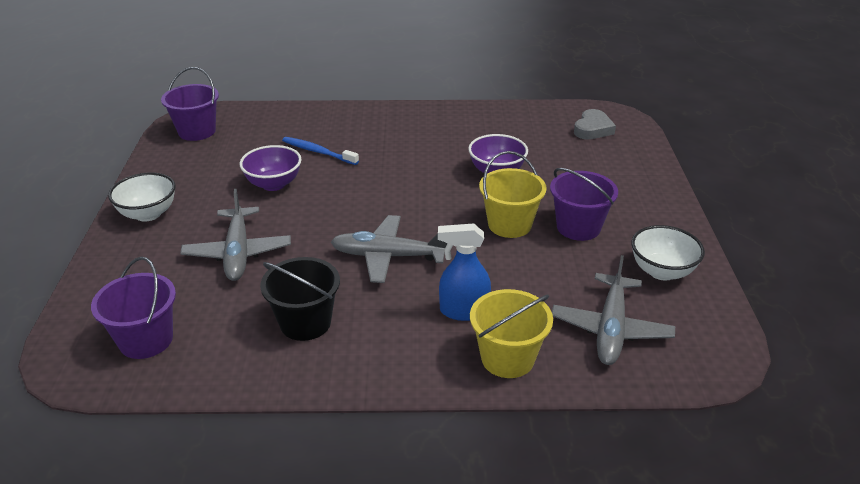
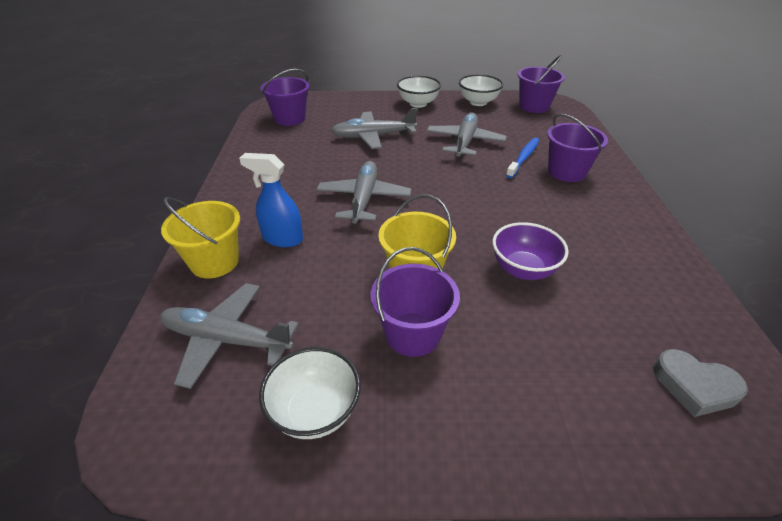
camera: 90 degrees right, 5 degrees up
(167, 167) = (478, 102): none -> white bowl
(273, 184) = (465, 142): purple bowl -> grey plane
(305, 323) = (290, 167): black bucket -> none
(350, 133) = (566, 172): none -> purple bucket
(463, 311) = (282, 238): blue spray bottle -> blue spray bottle turned 75 degrees counterclockwise

